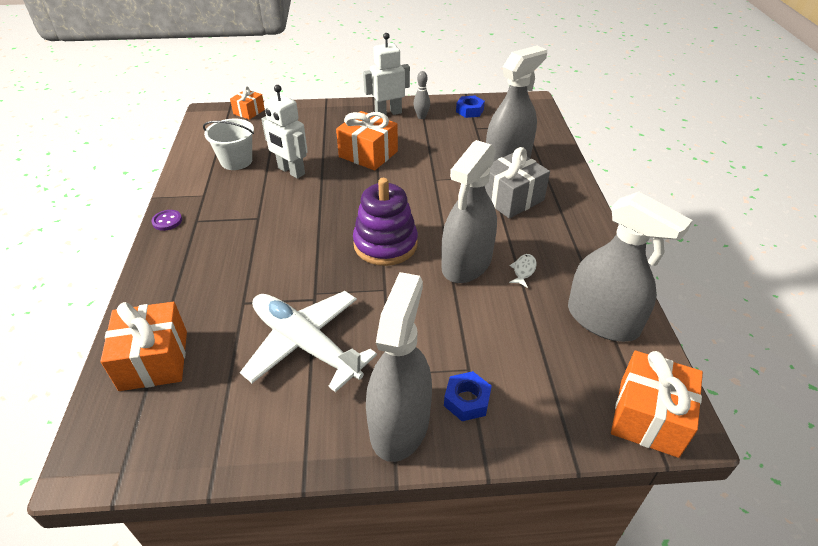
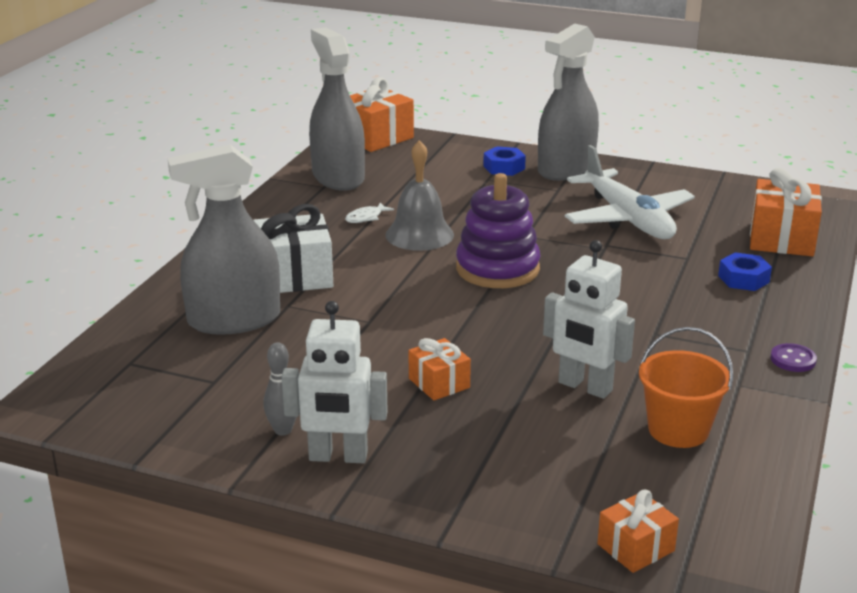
camera: 155 degrees left, 15 degrees down
(236, 161) = (678, 430): white bucket -> orange bucket
(291, 171) = (584, 387): white robot -> white robot turned 150 degrees clockwise
(368, 154) = (439, 383): orange gift -> orange gift, size x0.58
(466, 263) = (419, 234): grey spray bottle -> grey bell
(469, 111) = (181, 418): blue nut -> blue nut (743, 279)
(511, 198) = (294, 276): grey gift -> white gift

